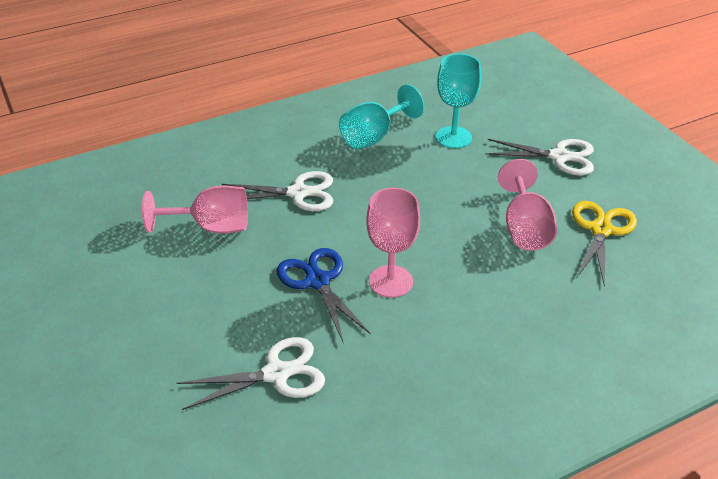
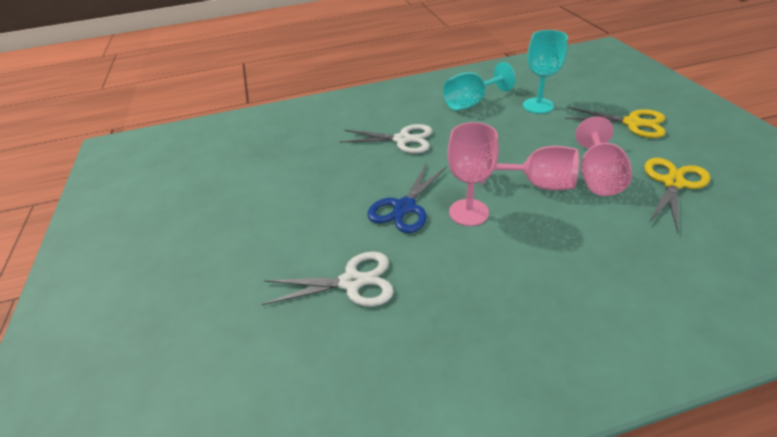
camera: 15 degrees right, 0 degrees up
(211, 227) = (328, 160): pink goblet -> pink goblet (537, 184)
(317, 281) = (404, 207): blue scissors -> blue scissors turned 135 degrees counterclockwise
(559, 157) = (632, 123): white scissors -> yellow scissors

